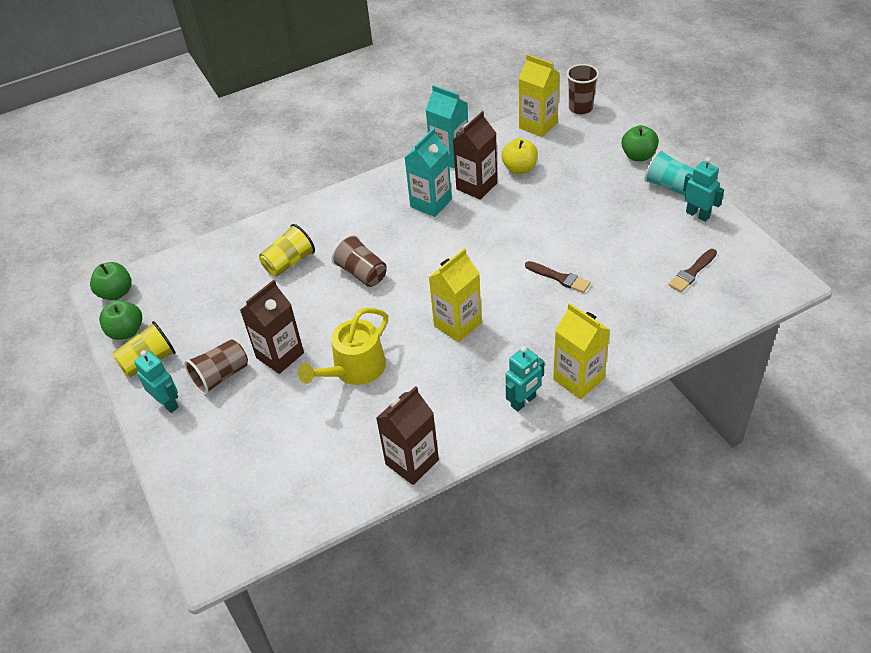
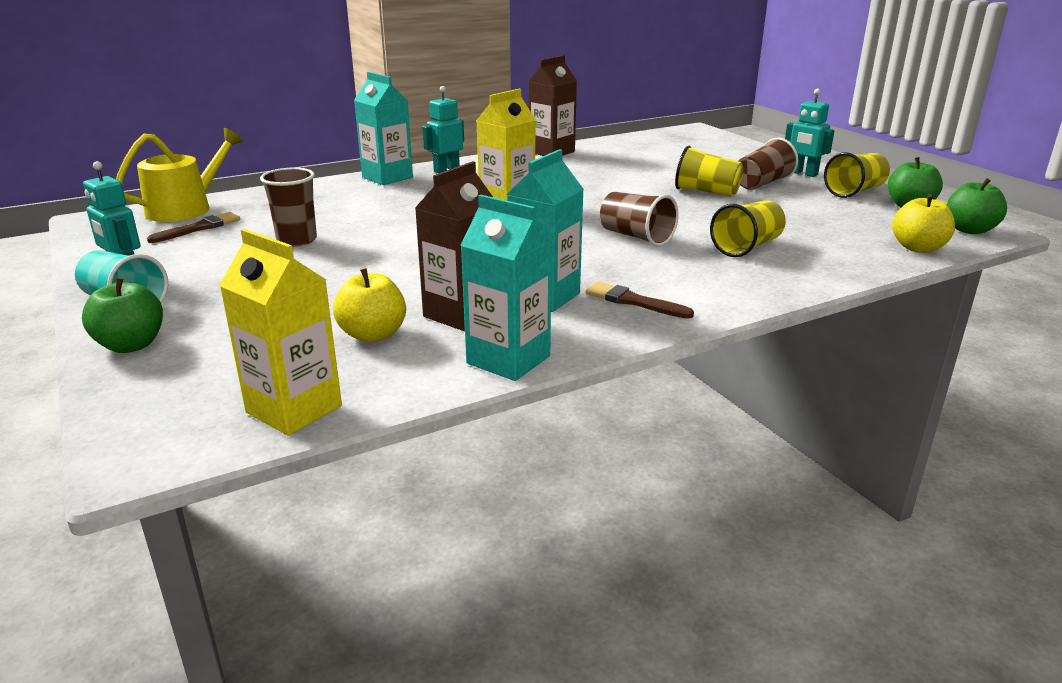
camera: 175 degrees right, 20 degrees down
(174, 266) = (918, 248): none -> yellow apple
(280, 355) = (706, 192): brown carton -> yellow cup
(355, 369) = (618, 184): yellow watering can -> yellow watering can (185, 208)
(559, 278) = (370, 228): brown brush -> brown brush (633, 301)
(578, 379) = (387, 177): yellow carton -> turquoise carton
(580, 108) = (163, 444): brown cup -> brown cup (297, 240)

